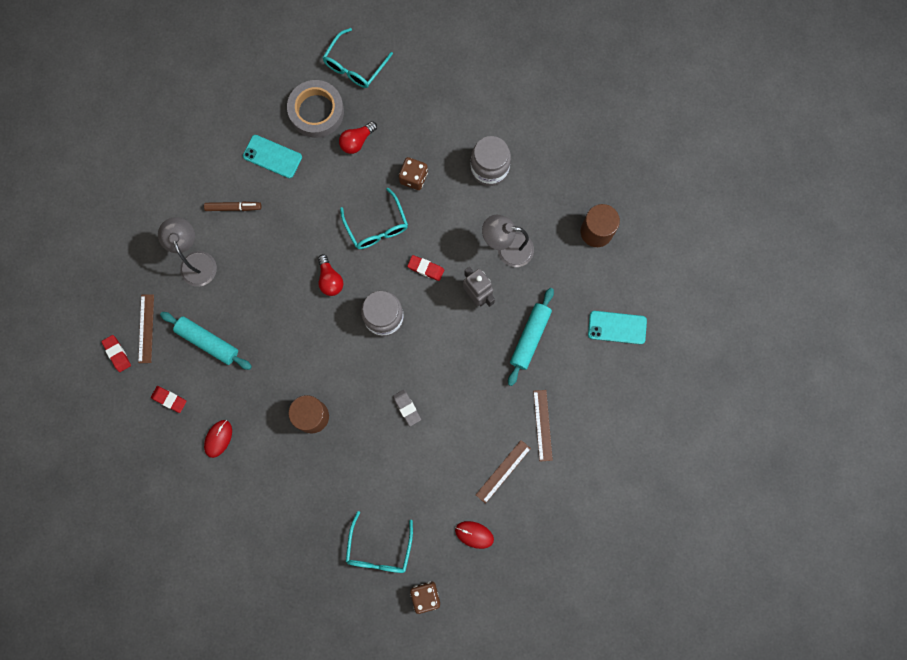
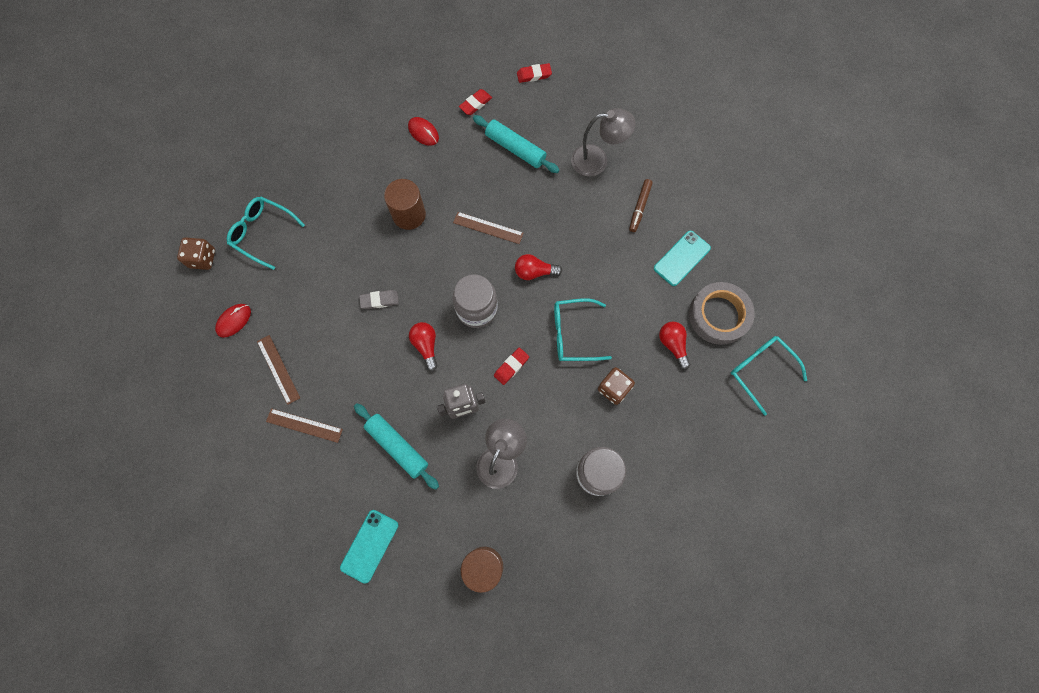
camera: 110 degrees right, 5 degrees down
(146, 328) = (548, 103): brown ruler -> brown ruler (488, 227)
(207, 342) = (515, 148): turquoise rolling pin -> turquoise rolling pin turned 75 degrees clockwise
(433, 349) = (426, 345): none -> red light bulb

